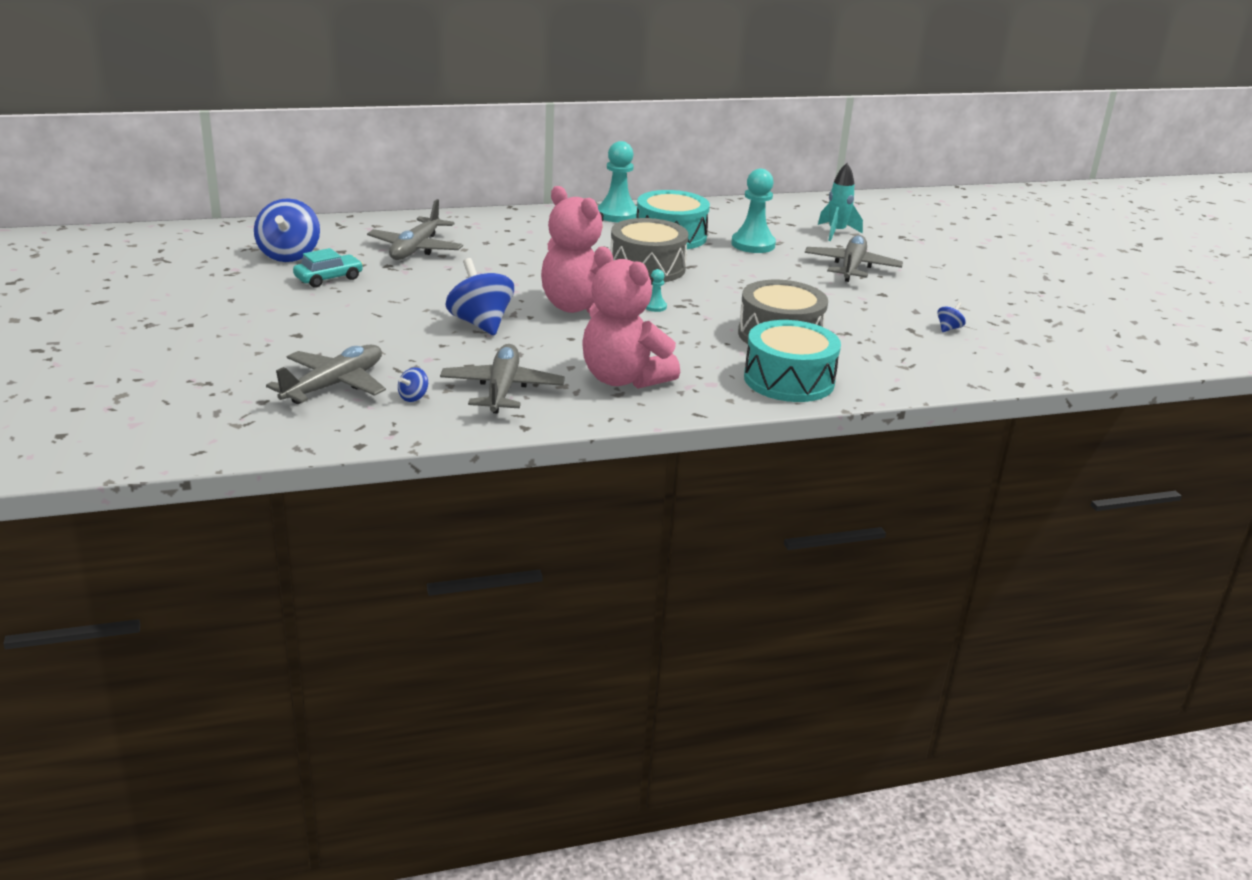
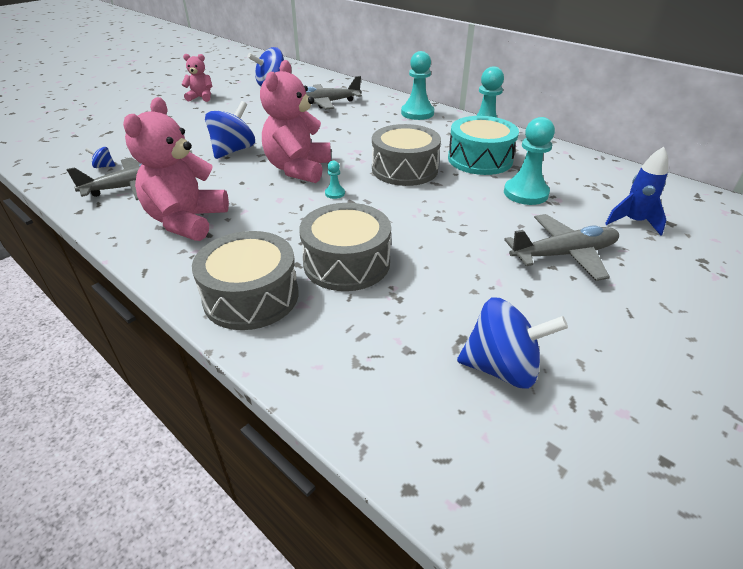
camera: 60 degrees right, 10 degrees up
(260, 303) = (201, 97): none -> pink teddy bear
(328, 278) = (252, 99): turquoise car -> none
(334, 385) = (106, 143): grey plane -> none
(525, 221) = (417, 113): none -> turquoise pawn
(789, 380) = (251, 296): turquoise drum -> grey drum
(836, 232) = (633, 222): turquoise rocket -> blue rocket
(948, 328) = (502, 368): blue spinning top -> blue spinning top, size x2.26

